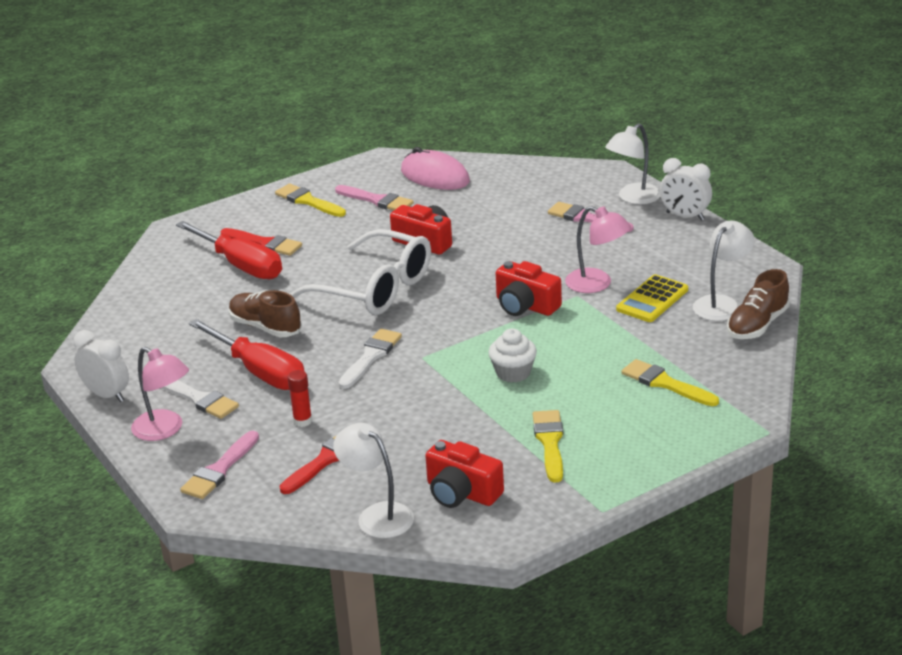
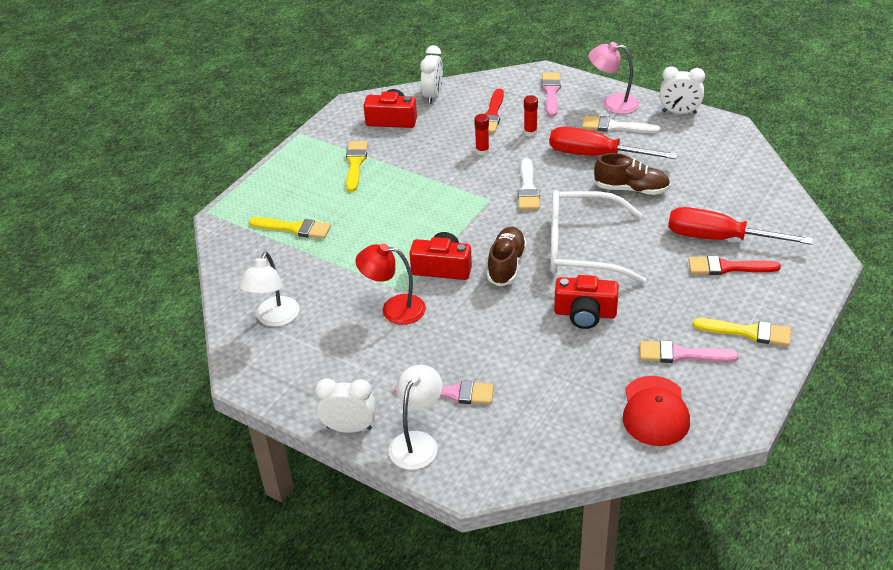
camera: 155 degrees right, 10 degrees up
(377, 515) = (433, 95): white lamp -> white clock
(382, 414) = (482, 151): none -> red glue stick
(435, 176) = (655, 411): pink mouse -> red cap
(513, 373) = (412, 205): white cupcake -> none
(550, 442) = (355, 163): yellow brush -> yellow brush turned 150 degrees counterclockwise
(597, 284) = (394, 309): pink lamp -> red lamp
(652, 299) = (337, 305): yellow calculator -> none
(757, 325) = (237, 304): brown shoe -> brown shoe (506, 265)

